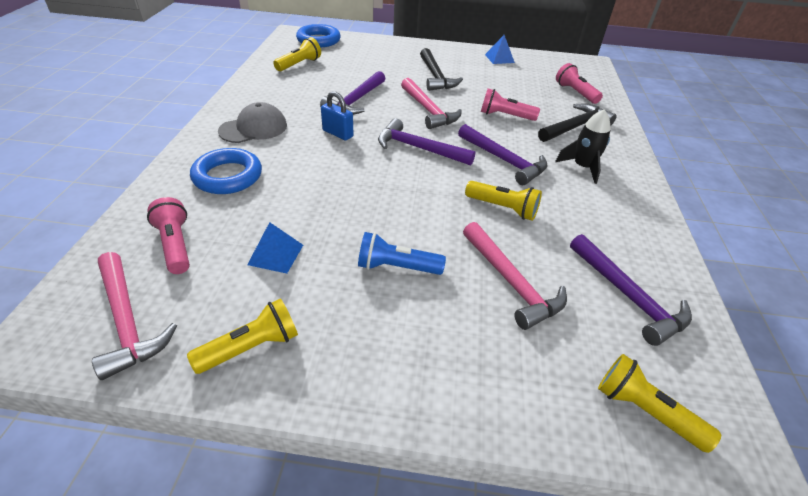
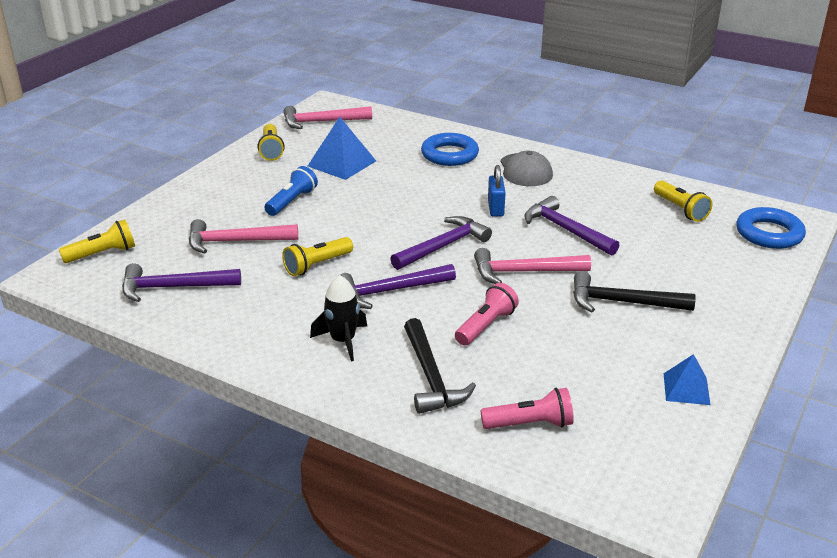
camera: 115 degrees right, 10 degrees down
(176, 245) = (377, 135): pink flashlight -> none
(276, 254) = (341, 163): blue pyramid -> blue pyramid, size x1.63
(337, 133) = (495, 208): blue padlock -> blue padlock turned 60 degrees counterclockwise

